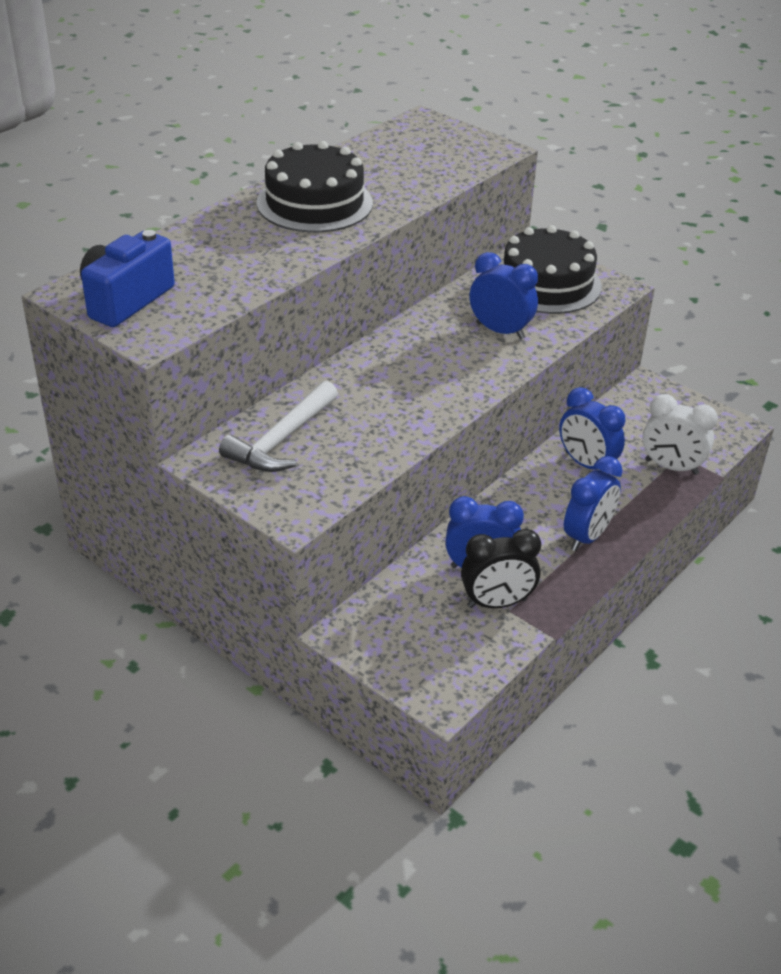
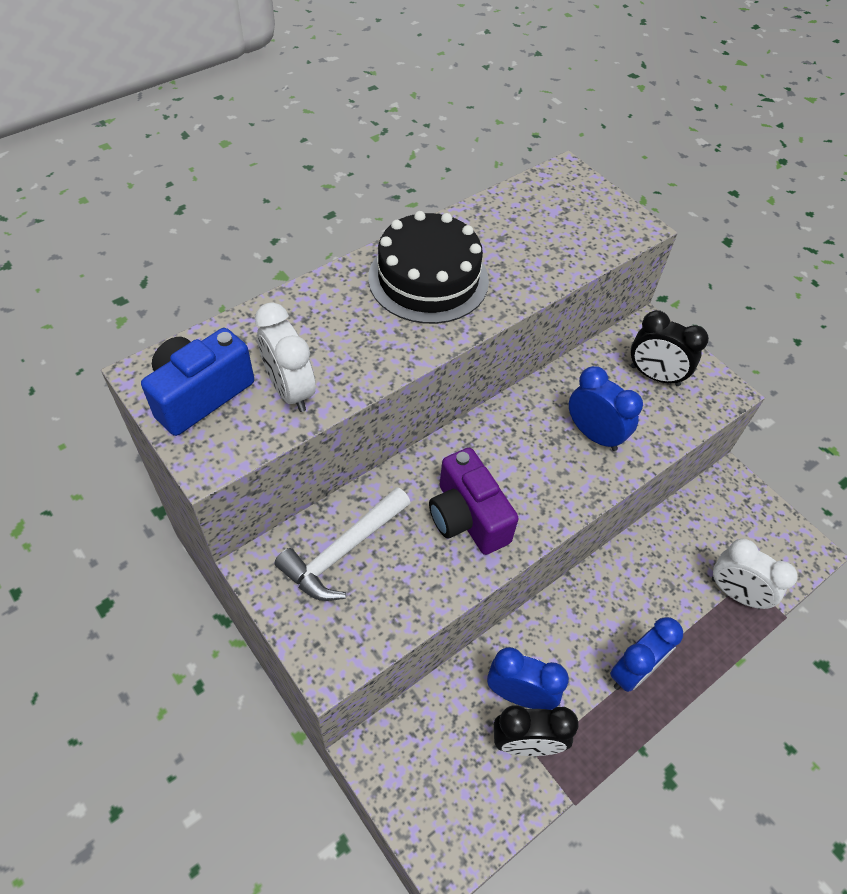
camera: 10 degrees right, 15 degrees up
(210, 288) = (290, 390): none -> white clock
(395, 402) = (467, 517): none -> purple camera
(547, 284) = (655, 376): black cake -> black clock
(586, 464) = (651, 574): blue clock -> none

